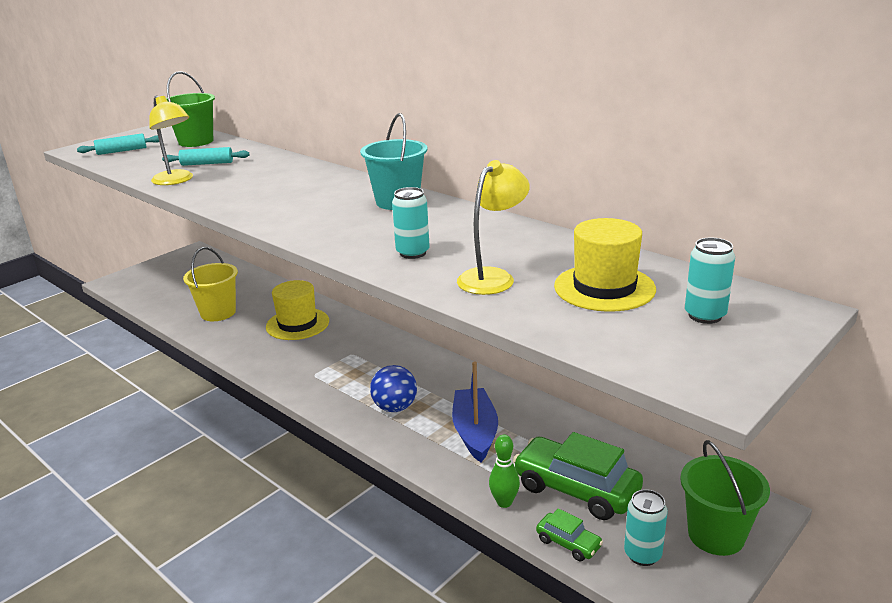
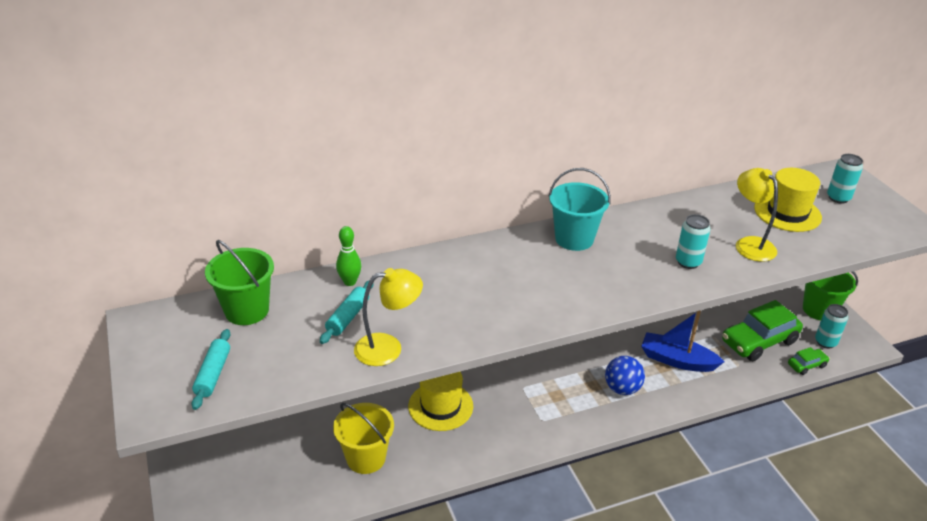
camera: 65 degrees left, 10 degrees up
(504, 502) = (759, 376): green bowling pin -> green bowling pin (350, 282)

